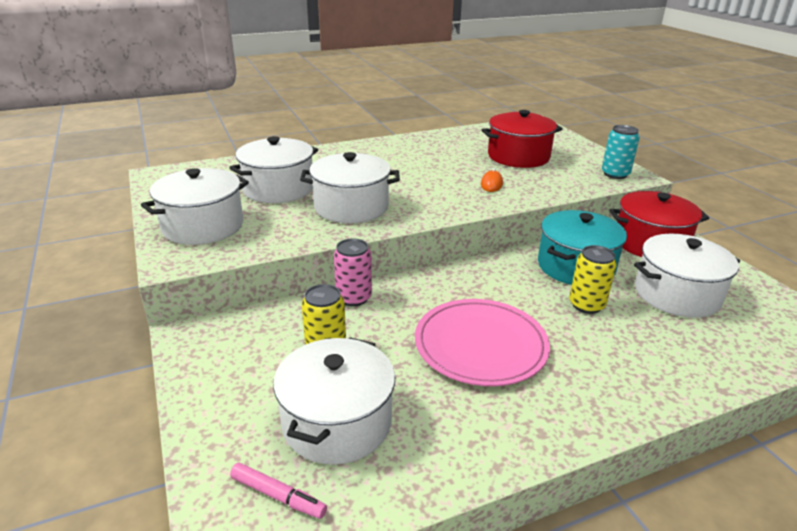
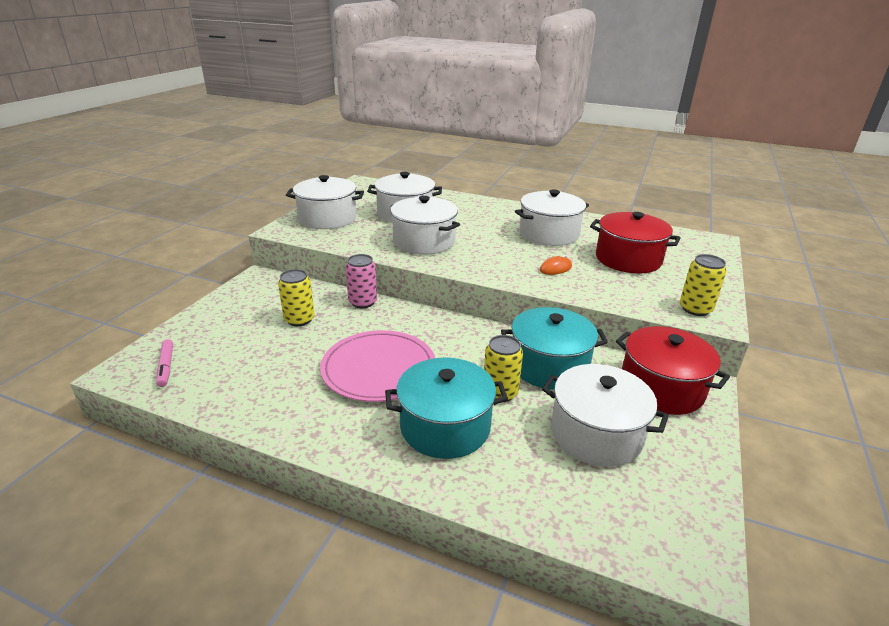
camera: 45 degrees right, 0 degrees up
(337, 422) = (240, 355): white pot -> white pot (549, 234)
(604, 354) = (445, 426): none -> turquoise pot
(615, 174) = (695, 309): turquoise can -> yellow can

